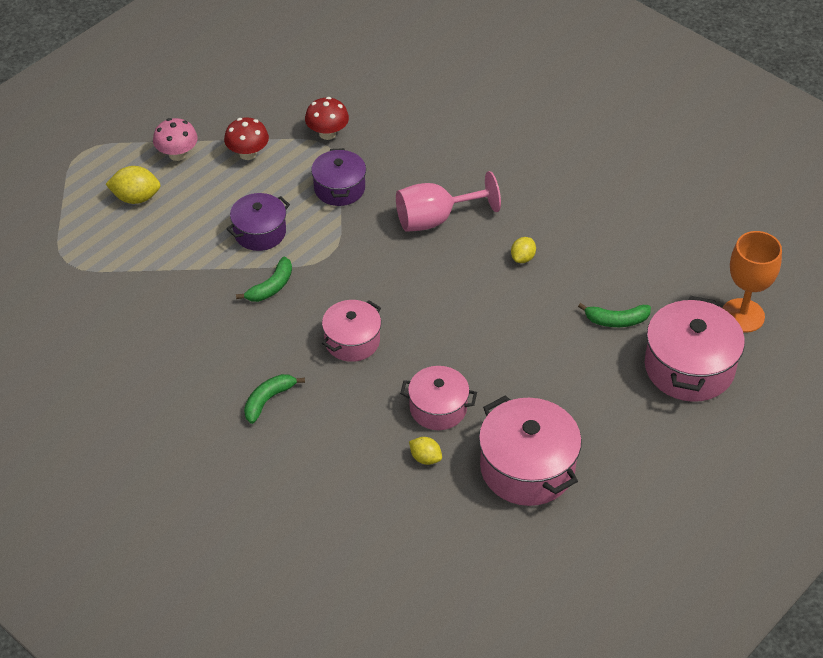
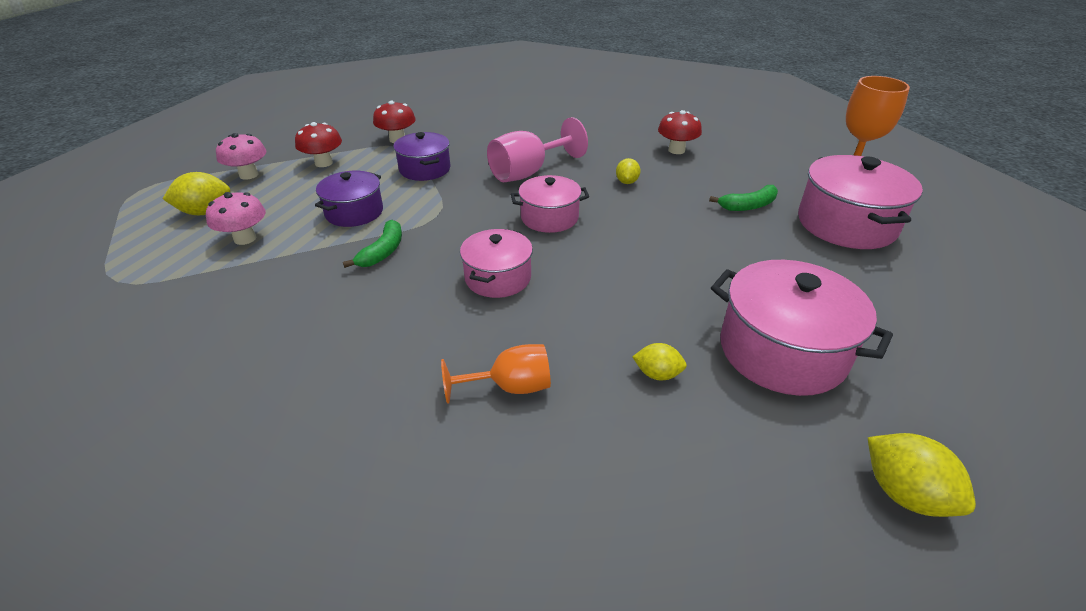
camera: 20 degrees left, 10 degrees down
(165, 241) = (245, 238): none -> pink mushroom
(268, 400) = (420, 361): green banana -> none
(320, 438) = (509, 387): none -> orange goblet
(438, 408) = (635, 317): pink pot -> pink pot (549, 217)
(524, 579) = (904, 494): none -> yellow lemon
(603, 224) = (676, 150): none -> red mushroom

